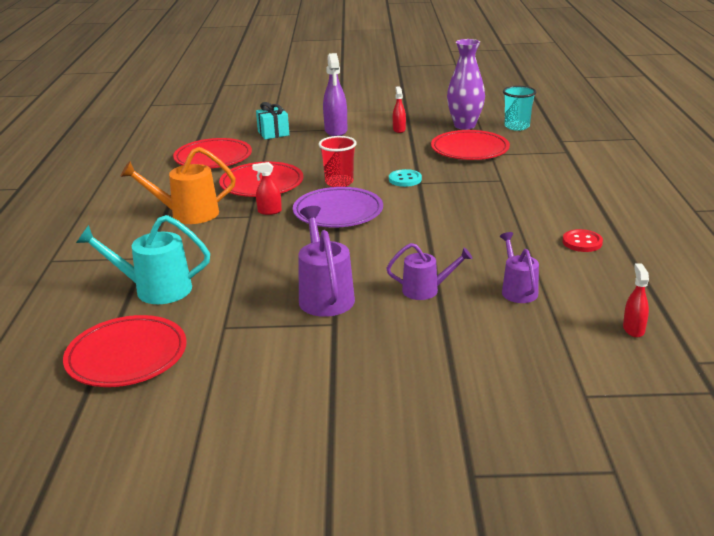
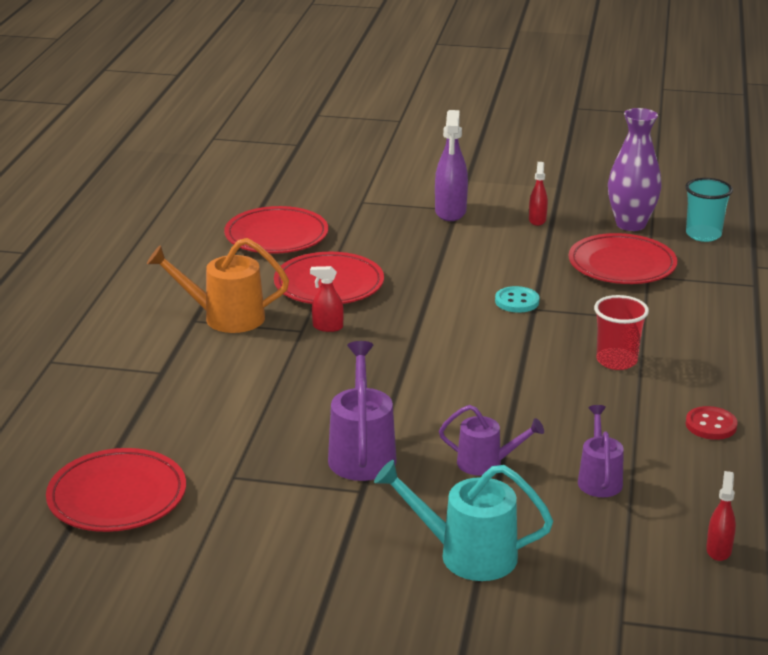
camera: 10 degrees right, 0 degrees up
(154, 289) = (164, 417): turquoise watering can -> turquoise watering can (466, 555)
(273, 133) = (365, 206): turquoise gift -> none
(338, 212) = (414, 339): purple plate -> none
(339, 182) = (429, 295): red cup -> red cup (616, 361)

